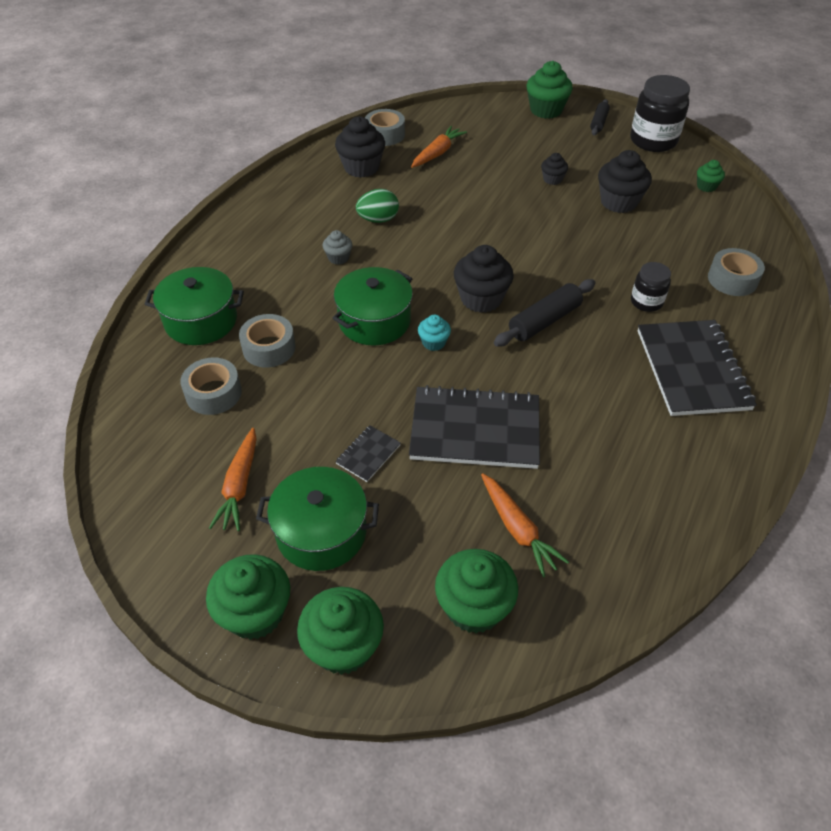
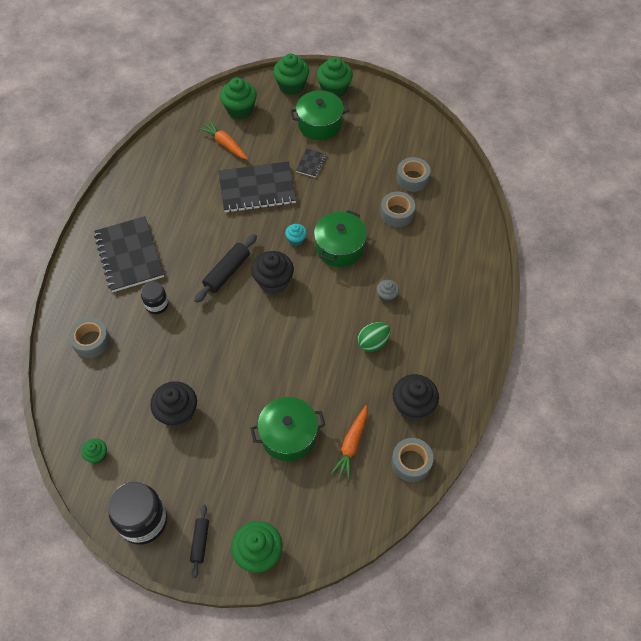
camera: 165 degrees right, 10 degrees up
(201, 321) = (450, 223): green pot -> green pot (288, 435)
(239, 486) = (370, 135): orange carrot -> none
(552, 179) = (238, 431): black cupcake -> none

